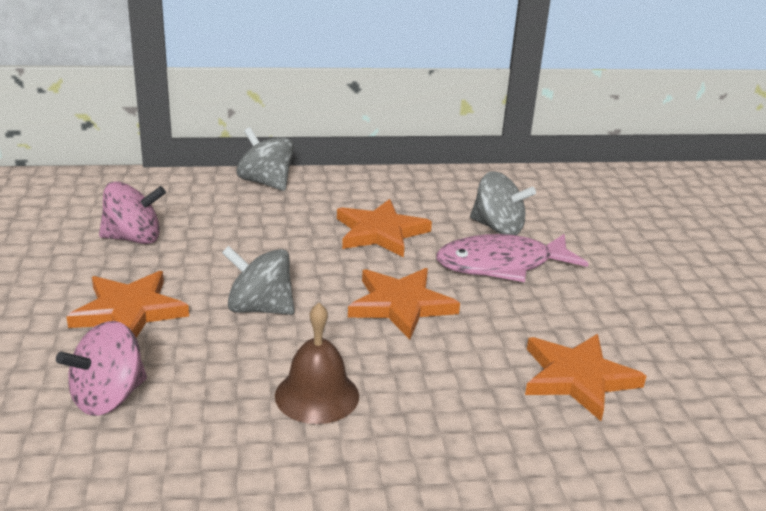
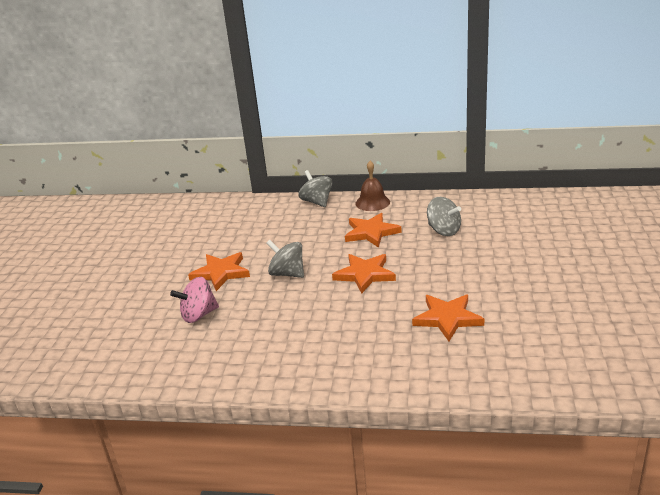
camera: 20 degrees right, 0 degrees up
(133, 238) = (234, 234): pink spinning top -> none
(317, 395) = (300, 319): brown bell -> brown bell (372, 202)
(501, 265) = (434, 253): pink fish -> none

